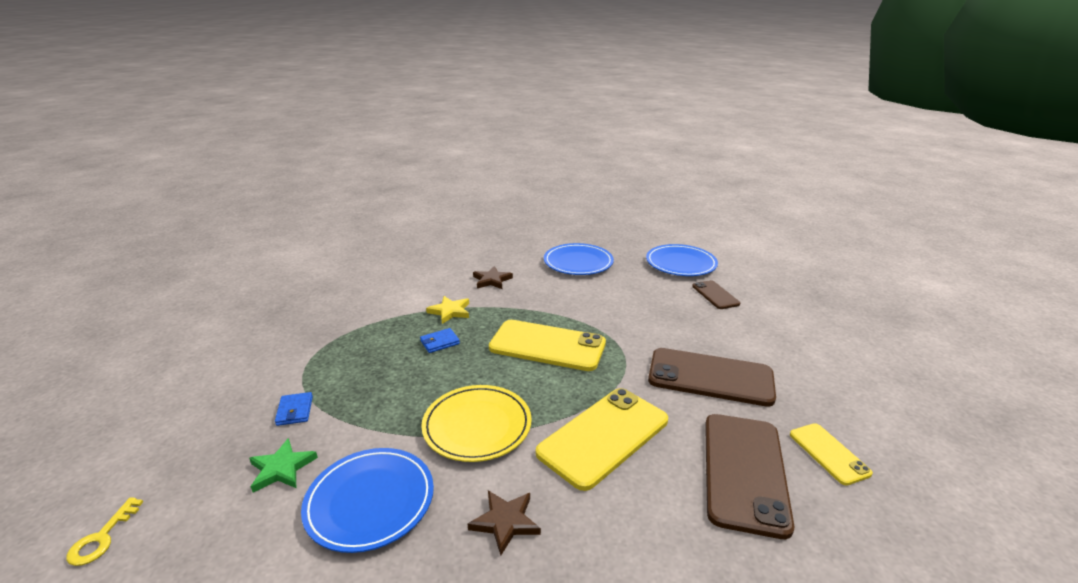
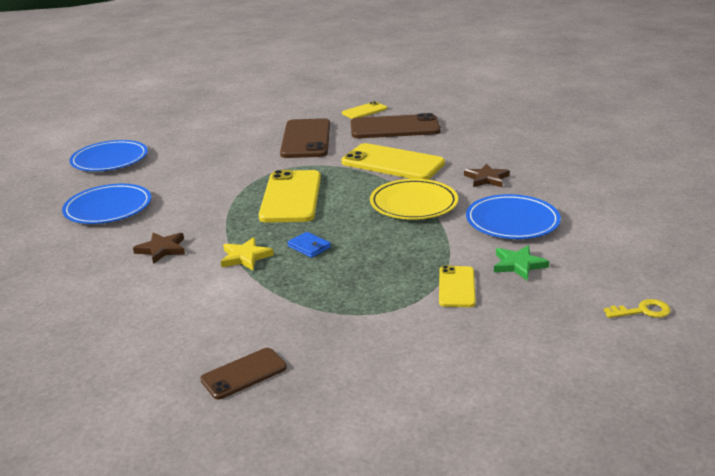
camera: 105 degrees left, 0 degrees up
(295, 411) = (456, 287): blue wallet -> yellow phone
(715, 295) = (177, 143): brown phone -> brown phone (244, 374)

